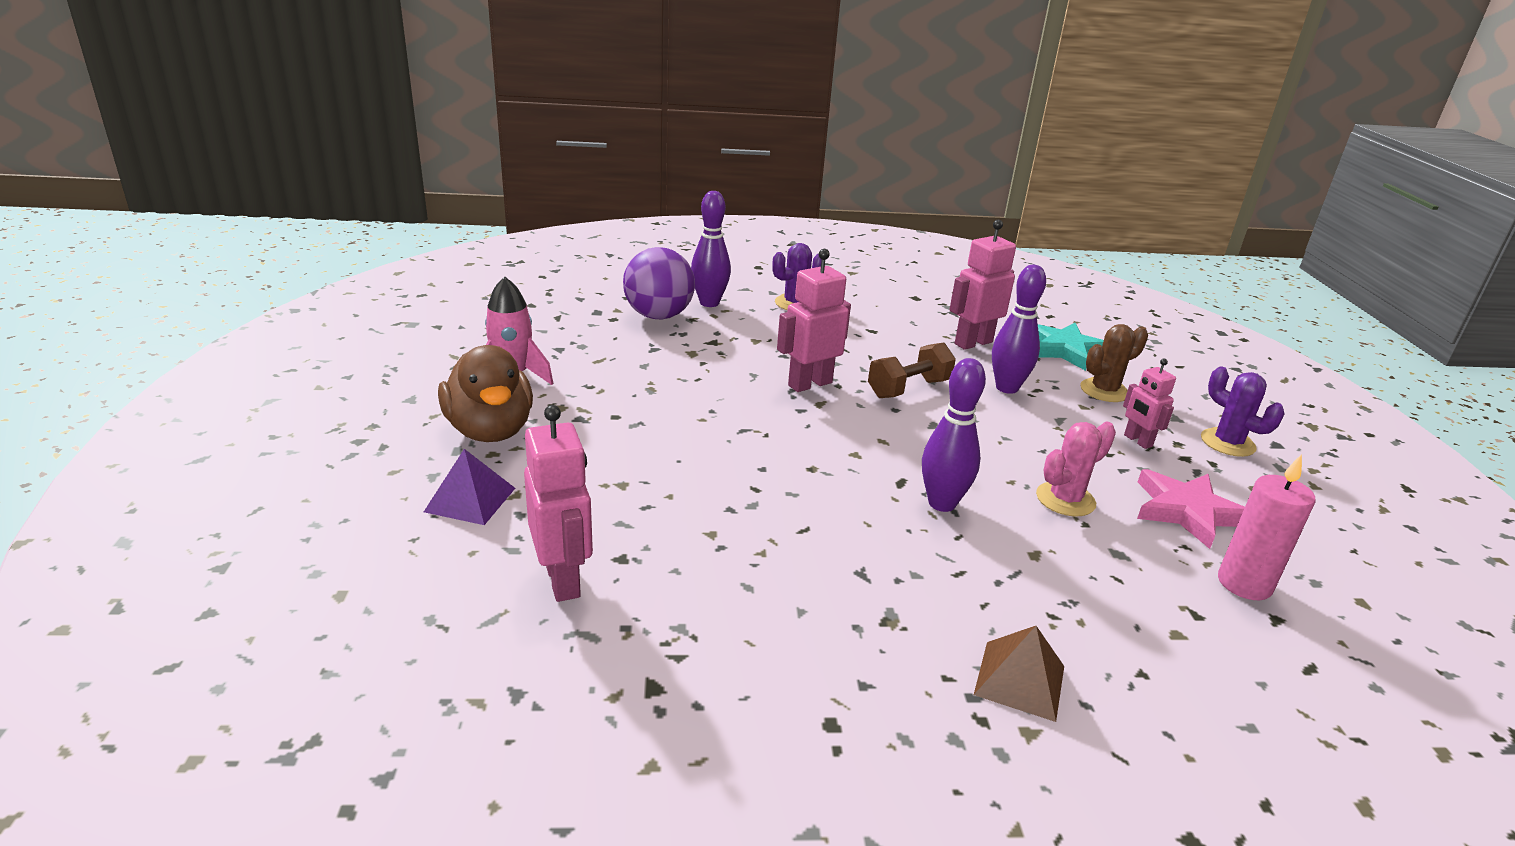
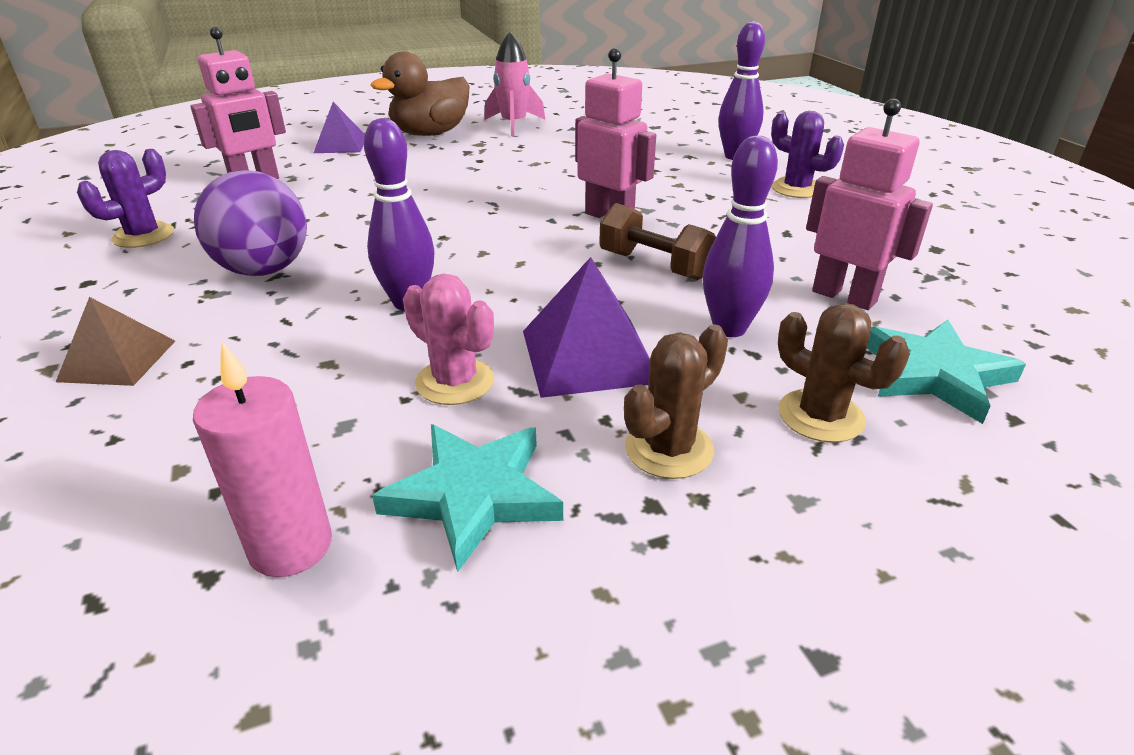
camera: 75 degrees right, 5 degrees up
(658, 316) = (677, 144): purple ball -> purple ball (264, 270)
(1035, 442) = (589, 355): none -> purple pyramid
(1137, 441) = (669, 449): pink robot -> brown cactus
(1187, 511) = (473, 495): pink star -> turquoise star
(1227, 443) = (757, 569): purple cactus -> purple cactus (143, 236)

